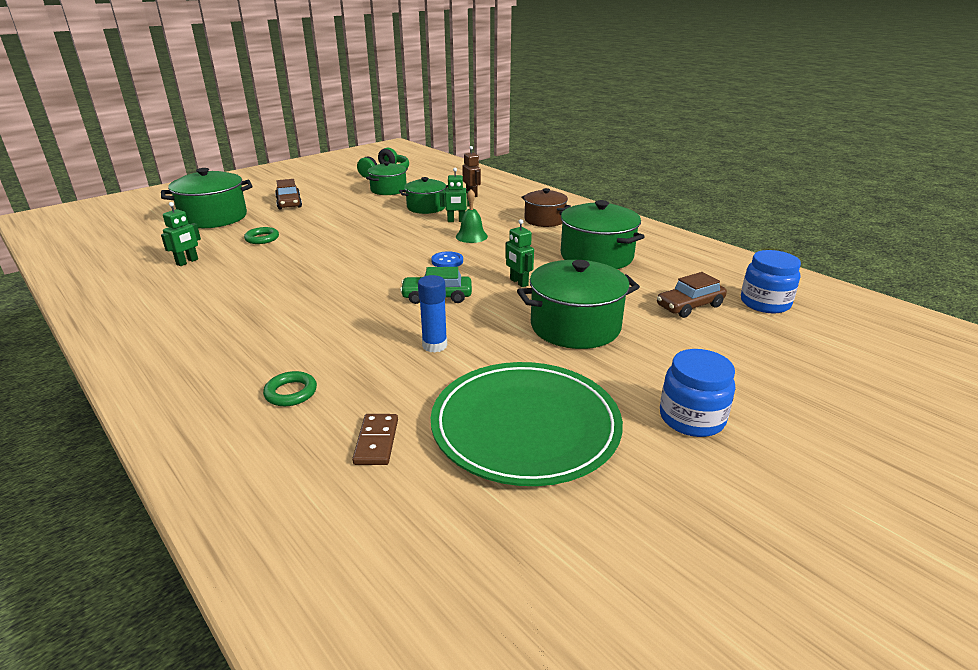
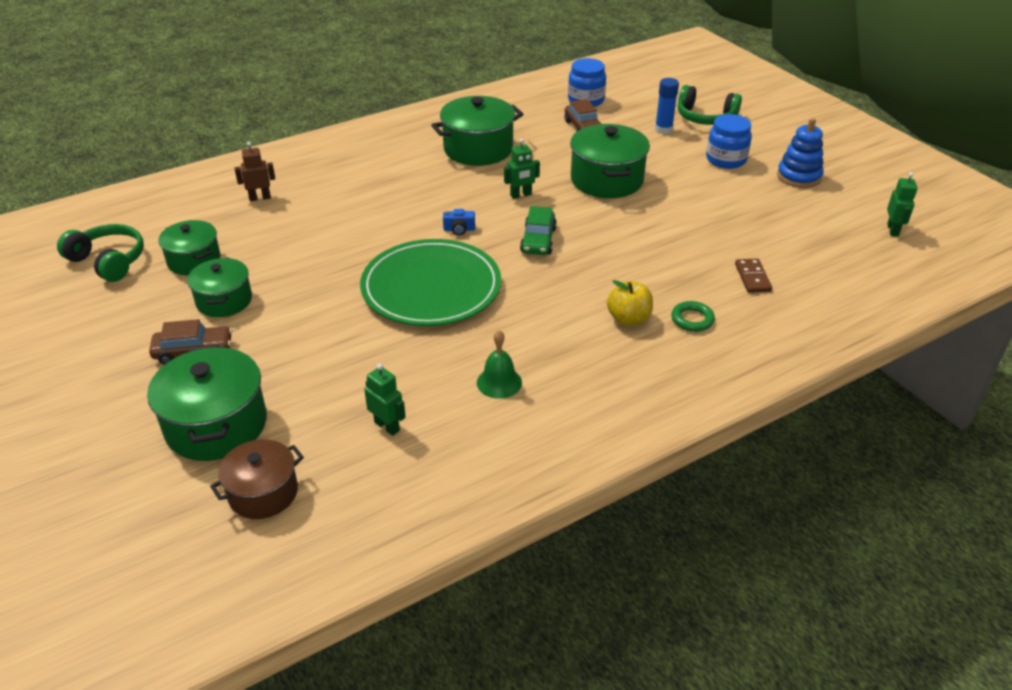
camera: 80 degrees left, 10 degrees up
(262, 238) = (331, 366): green ring -> none
(298, 352) = (628, 319): none -> yellow apple
(376, 441) = (752, 278): brown domino -> brown domino turned 75 degrees clockwise
(426, 207) = (287, 233): green pot -> green pot (224, 301)
(434, 345) = (627, 247): blue glue stick -> blue glue stick (663, 129)
(447, 261) = (459, 229): blue button -> blue camera
(456, 221) = (346, 216): green robot -> green robot (893, 230)
(471, 236) = (398, 210): green bell -> green bell (499, 382)
(525, 426) = (734, 218): green plate -> green plate (431, 287)
(544, 220) = (373, 162): brown pot -> brown pot (263, 493)
(690, 502) = (799, 176): none -> blue stacking toy
(813, 397) = (705, 118): none -> green headphones

